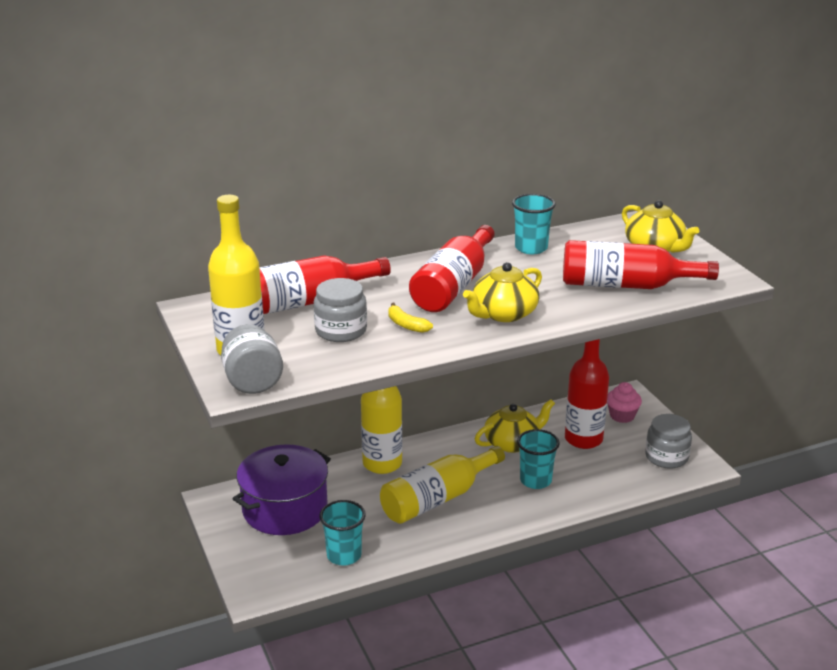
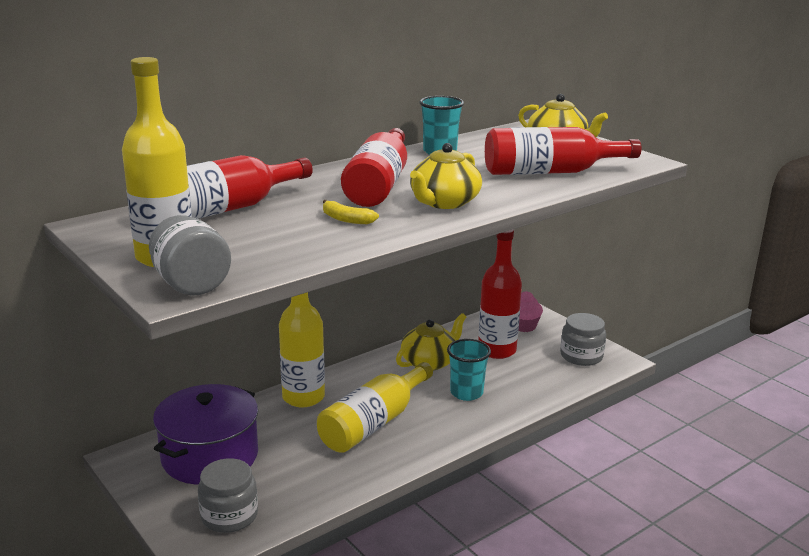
camera: 15 degrees left, 5 degrees down
(341, 330) = (275, 230): grey jar -> grey jar (229, 515)
(344, 555) = (291, 494): turquoise cup -> none

